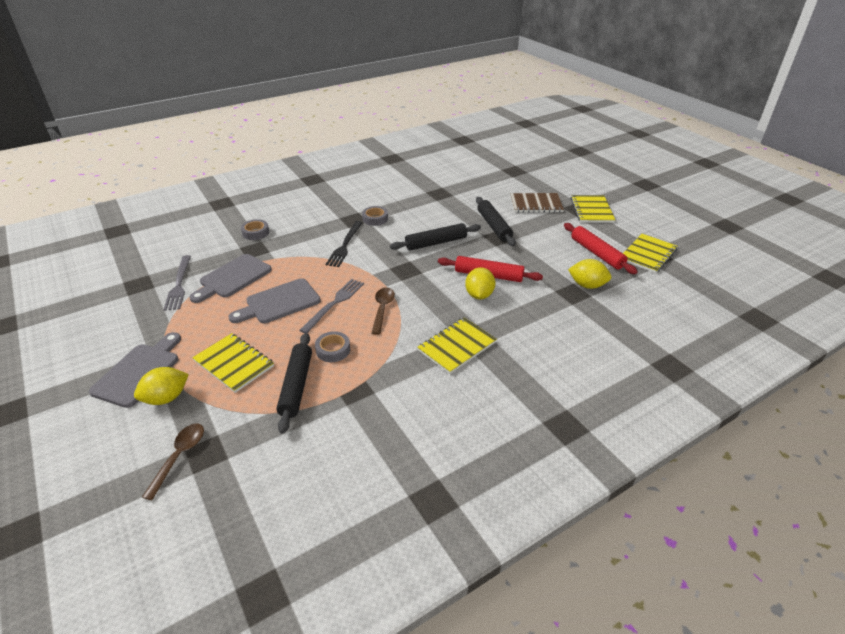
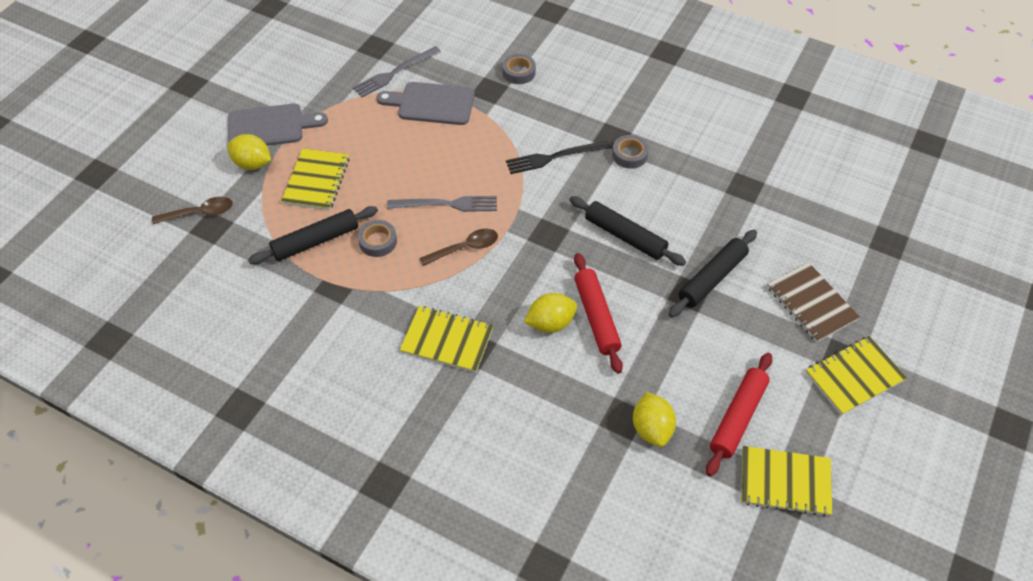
camera: 60 degrees right, 15 degrees up
(279, 302) = (419, 161): grey cutting board -> none

